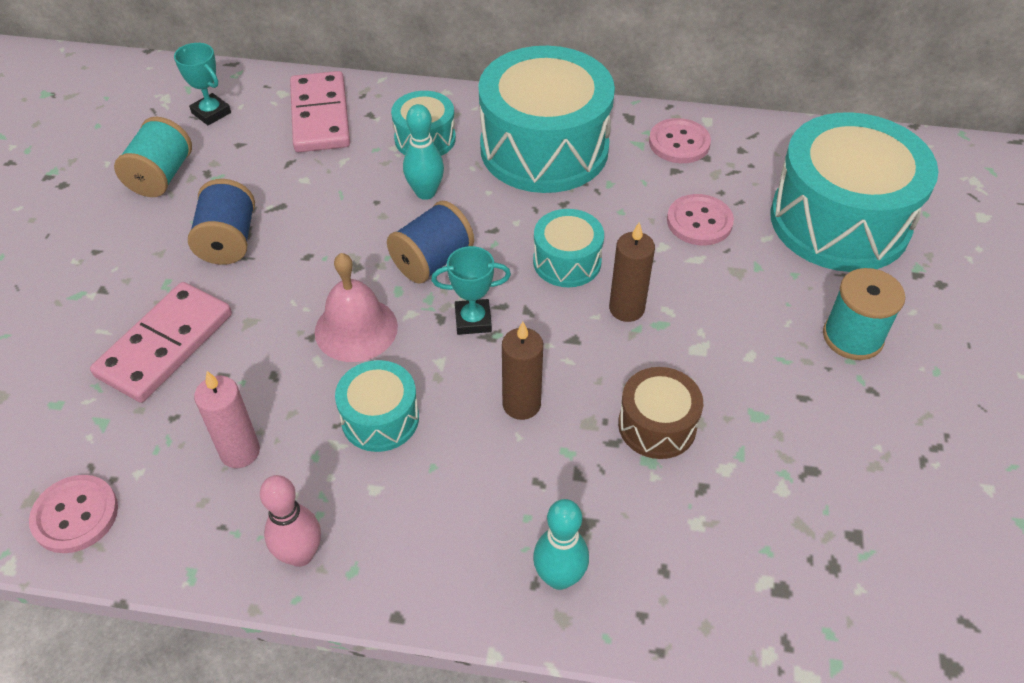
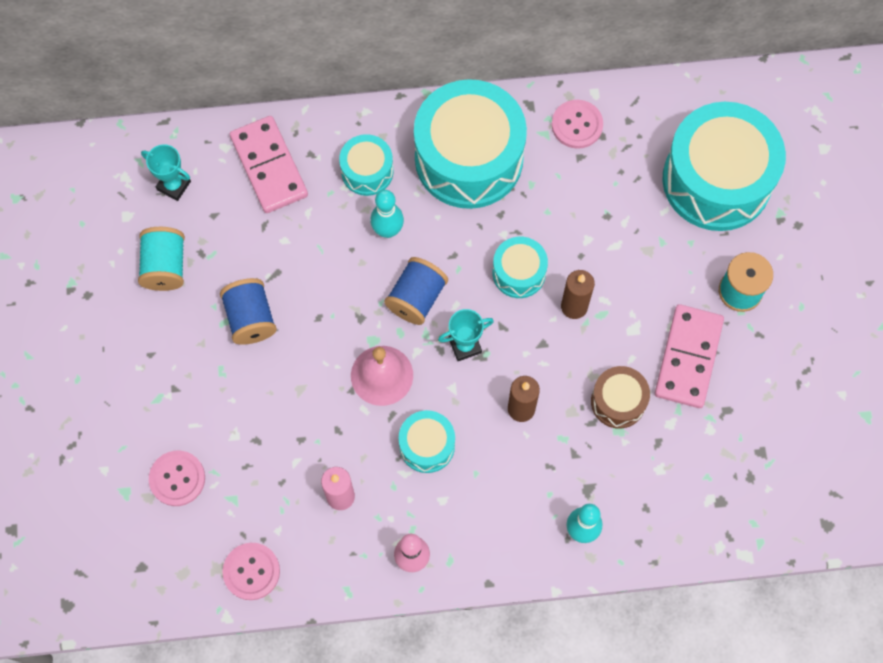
camera: 15 degrees left, 20 degrees up
(165, 345) = (247, 425): pink domino -> pink domino (688, 357)
(699, 222) = (610, 207): pink button -> pink button (177, 479)

